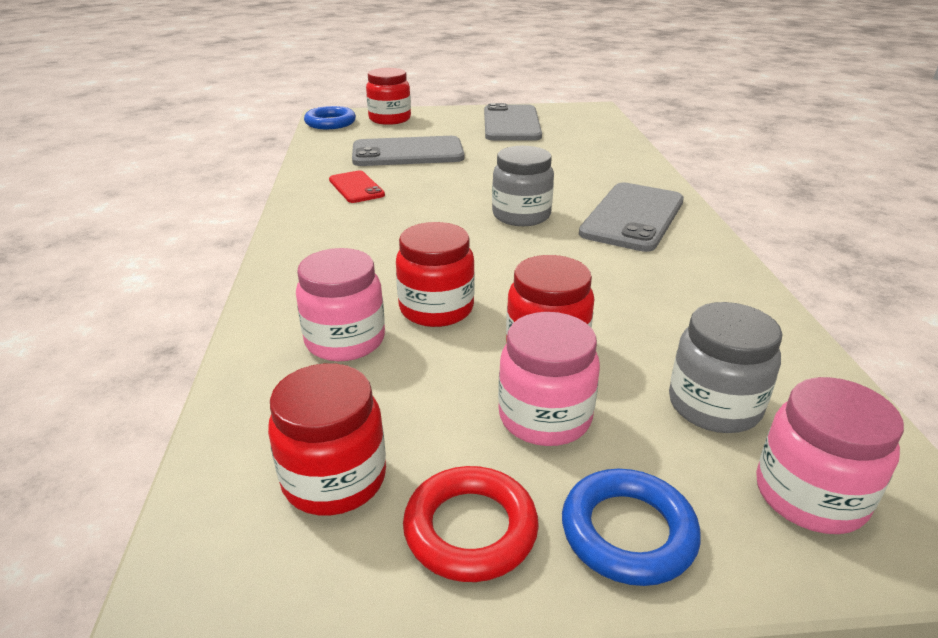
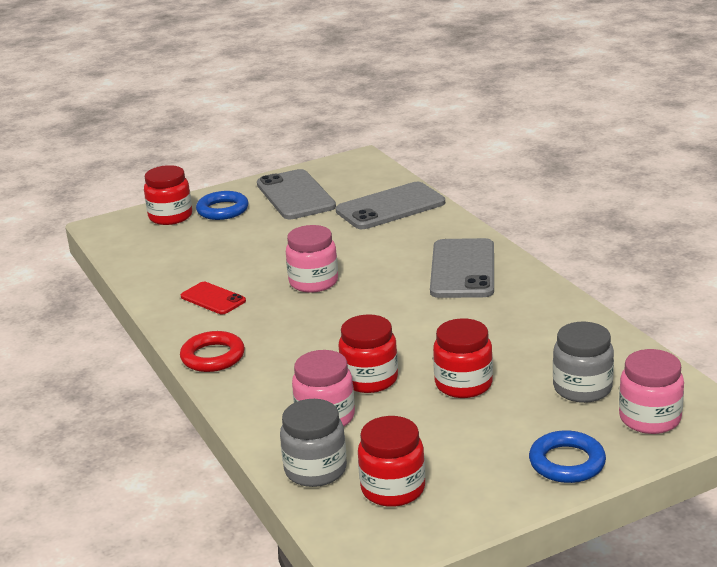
camera: 20 degrees left, 5 degrees down
(330, 122) = (114, 235): blue ring -> blue ring (222, 210)
(408, 153) = (225, 252): grey phone -> grey phone (390, 207)
(470, 529) = (486, 486): red ring -> red ring (213, 357)
(521, 215) = (375, 290): grey jar -> grey jar (315, 470)
(544, 417) = (489, 423): pink jar -> pink jar (313, 282)

